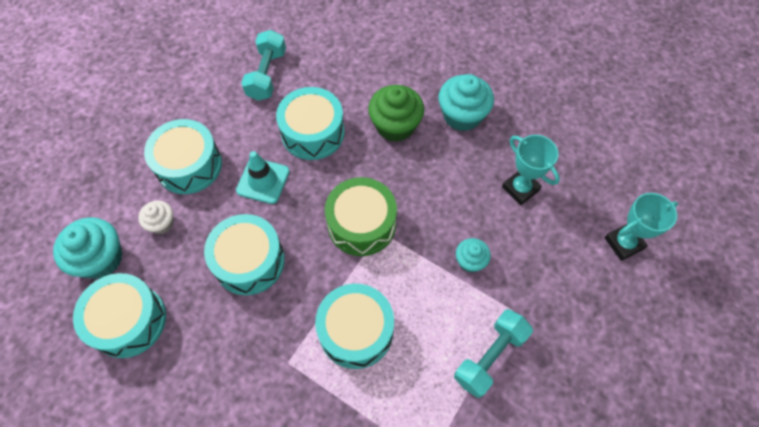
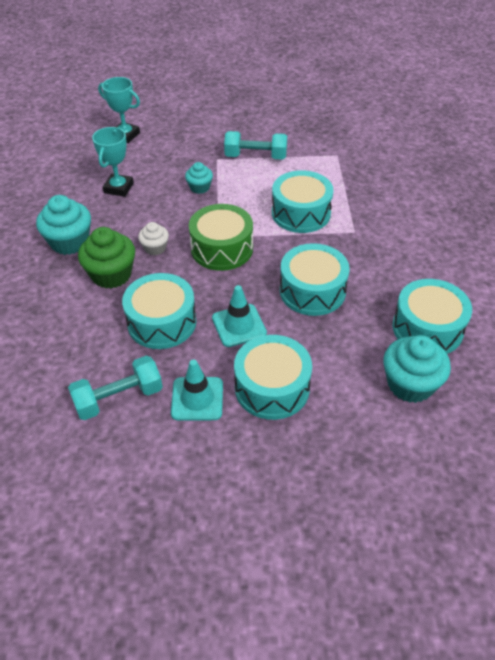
camera: 125 degrees left, 15 degrees down
(161, 223) = (341, 366): white cupcake -> white cupcake (155, 248)
(224, 116) = (197, 399): none -> turquoise traffic cone

